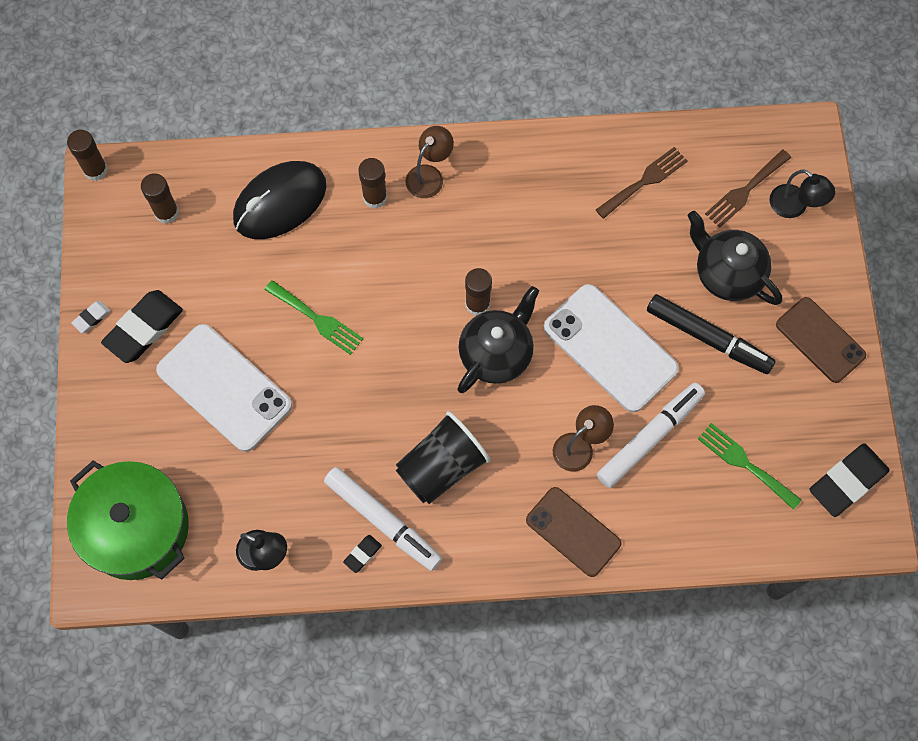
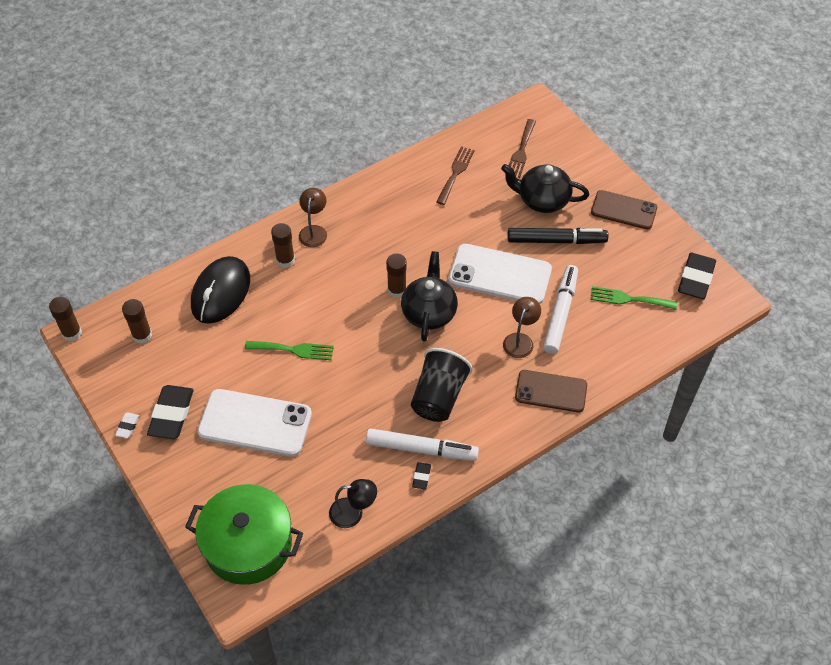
camera: 30 degrees left, 15 degrees down
(794, 207) = (557, 146): black lamp -> none

